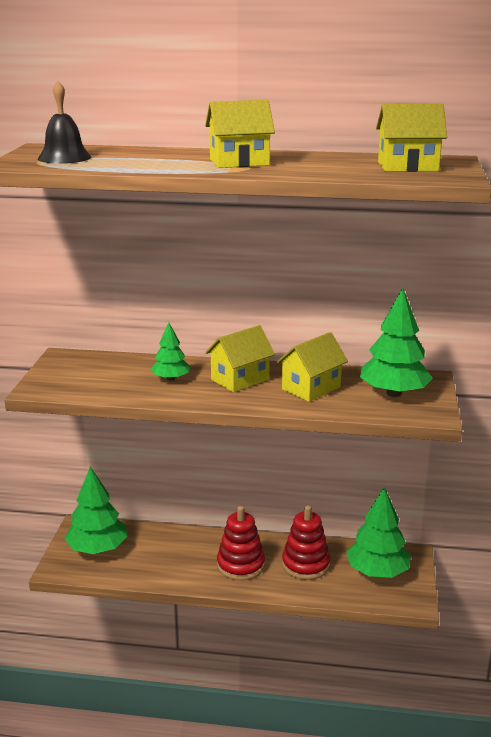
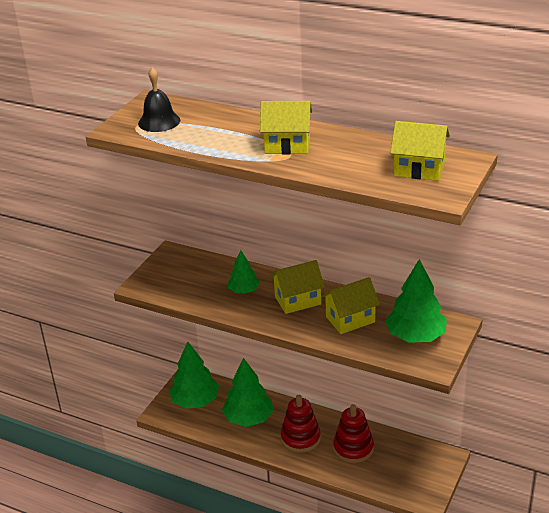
camera: 20 degrees right, 10 degrees up
(377, 572) = (410, 467): green tree -> green tree (248, 418)

